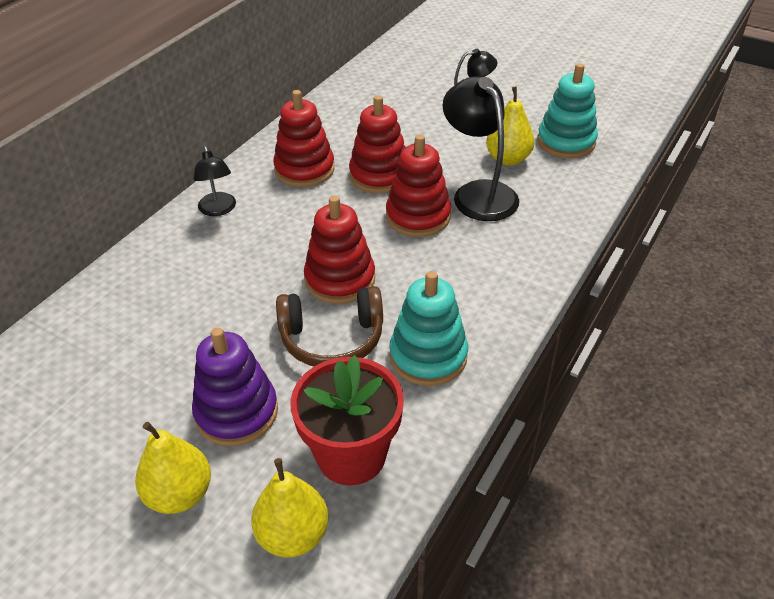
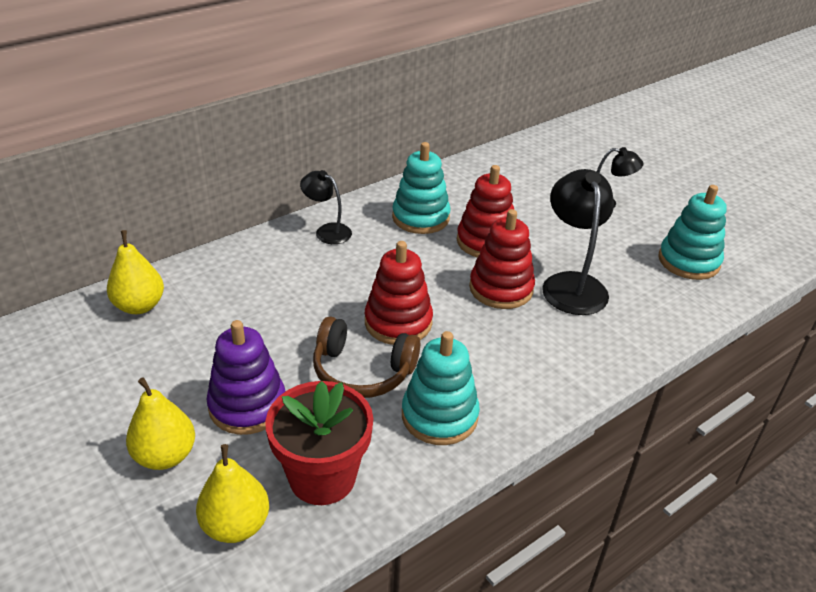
camera: 20 degrees right, 5 degrees down
(218, 210) = (327, 231): black lamp -> black lamp turned 120 degrees clockwise
(304, 169) = (420, 217): red stacking toy -> turquoise stacking toy
(508, 159) = (619, 261): yellow pear -> yellow pear (139, 306)

